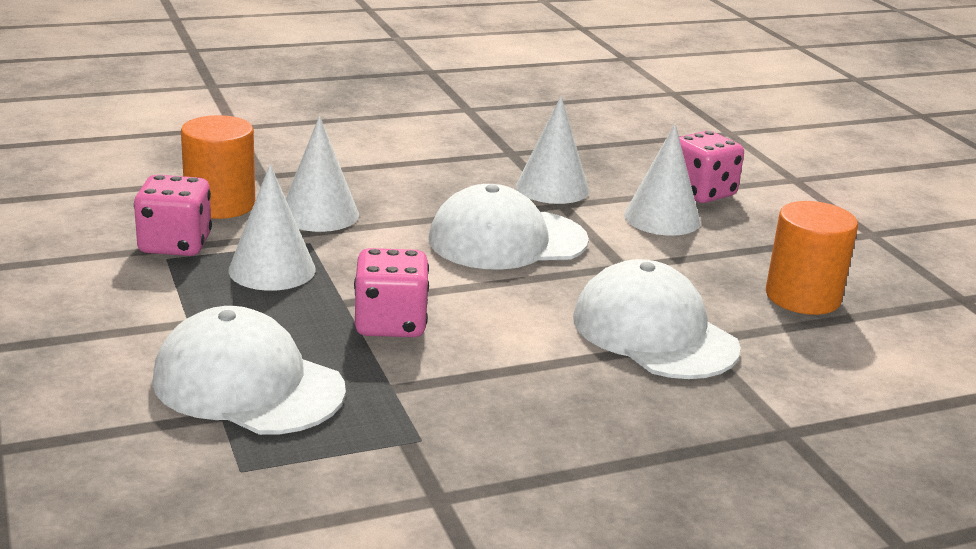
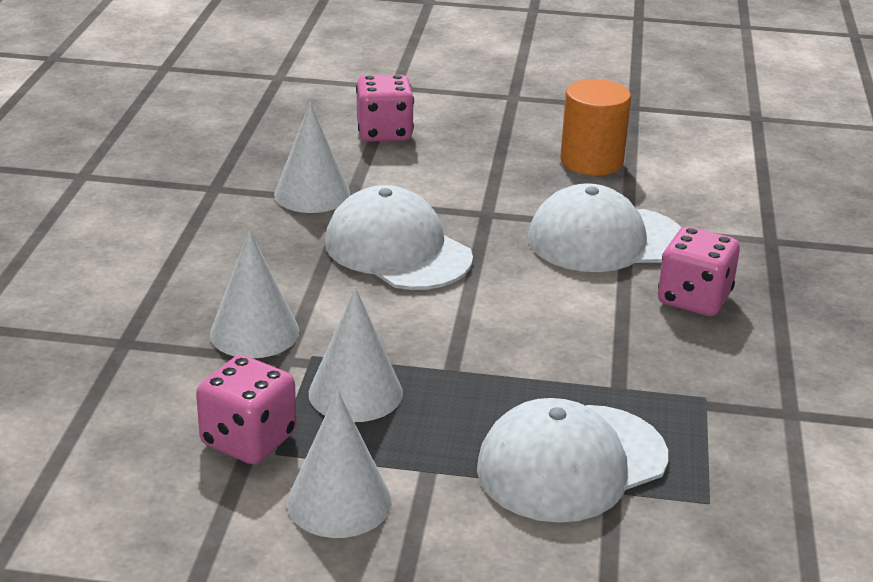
camera: 60 degrees left, 5 degrees up
(220, 205) = (175, 387): orange cylinder -> none
(390, 324) = (510, 356): pink dice -> pink dice (694, 299)
(507, 240) = (397, 250): white cap -> white cap turned 120 degrees clockwise
(662, 218) = (416, 166): white cone -> white cone (339, 501)

